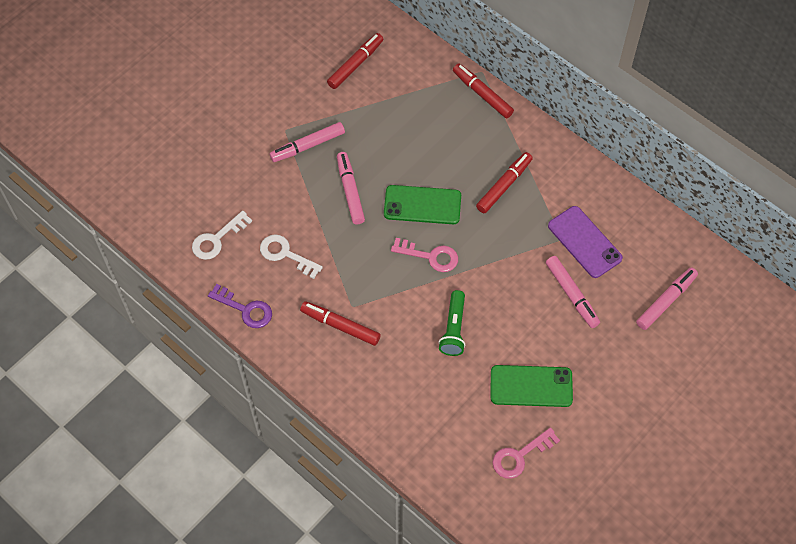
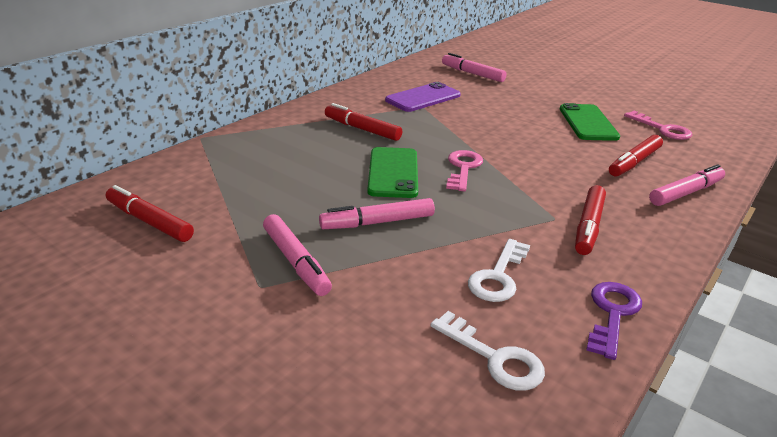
camera: 95 degrees left, 30 degrees down
(453, 329) = (549, 156): green flashlight -> none
(482, 94) = (234, 137): red marker -> red marker (634, 162)
(571, 294) = (481, 104): pink marker -> pink marker (685, 193)

